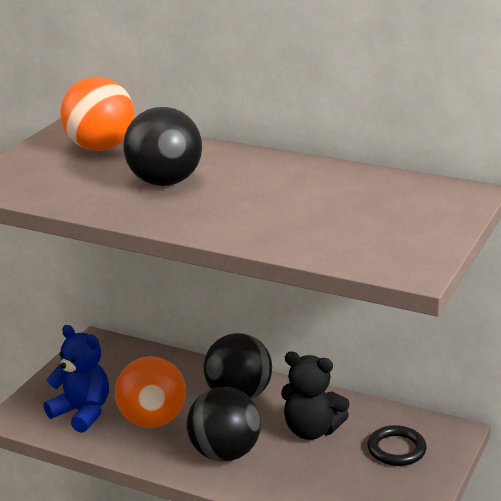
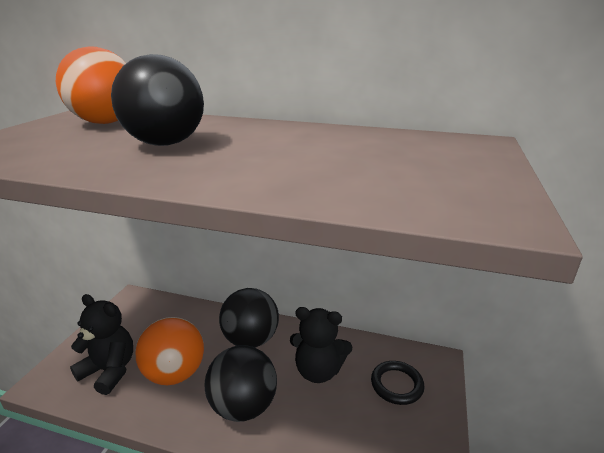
camera: 10 degrees left, 0 degrees up
(82, 412) = (109, 371): blue teddy bear -> black teddy bear

